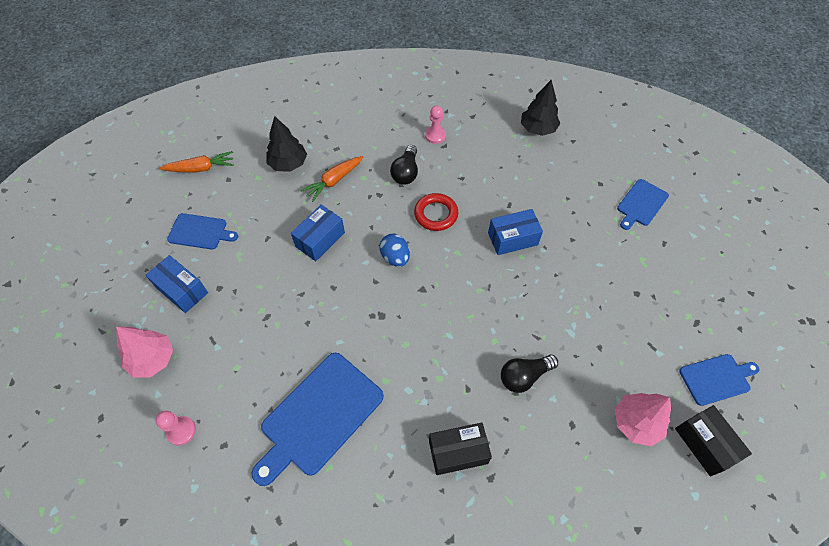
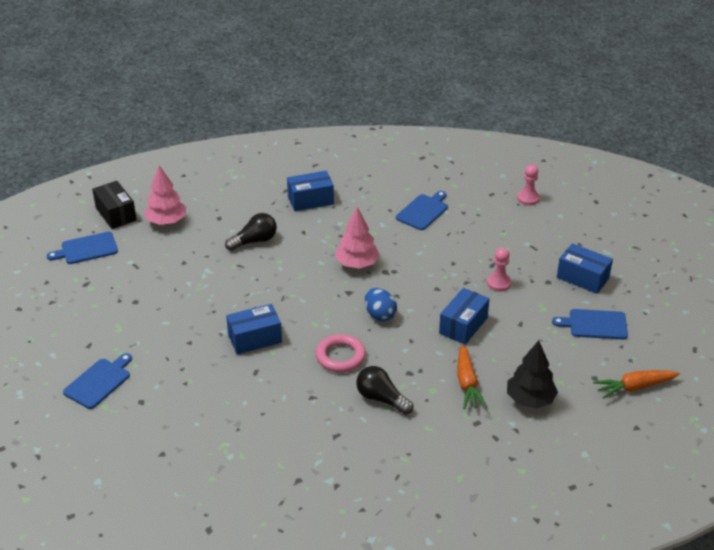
camera: 175 degrees right, 20 degrees down
(153, 359) = (577, 233): pink tree -> pink tree (357, 264)
(319, 416) = (423, 211): blue cutting board -> blue cutting board, size x0.56
(334, 181) = (467, 383): orange carrot -> orange carrot turned 135 degrees clockwise
(406, 172) = (381, 399): black light bulb -> black light bulb turned 60 degrees counterclockwise
(435, 135) = (349, 448): pink pawn -> pink pawn (499, 283)
(436, 214) = (340, 356): red ring -> pink ring
(458, 452) = (310, 200): black box -> blue box
(538, 129) = (207, 467): black tree -> none

